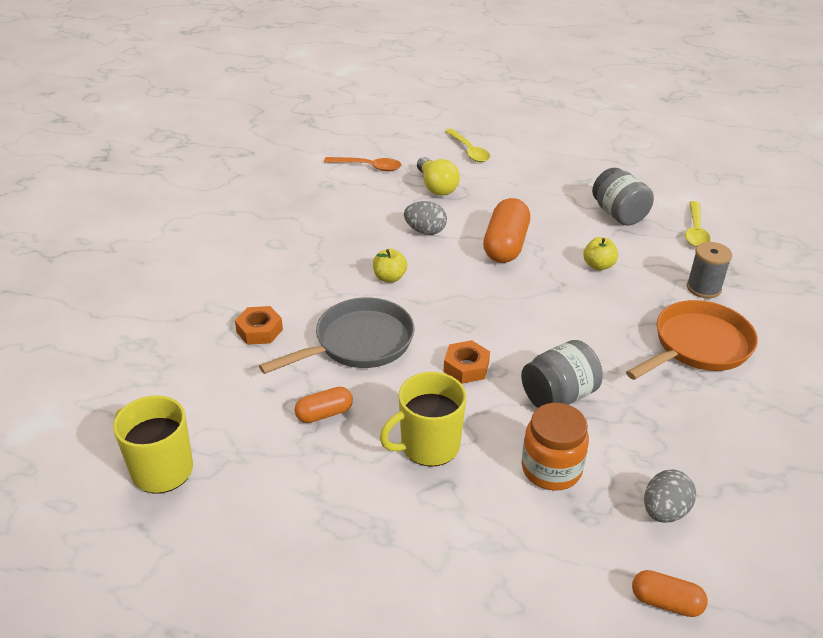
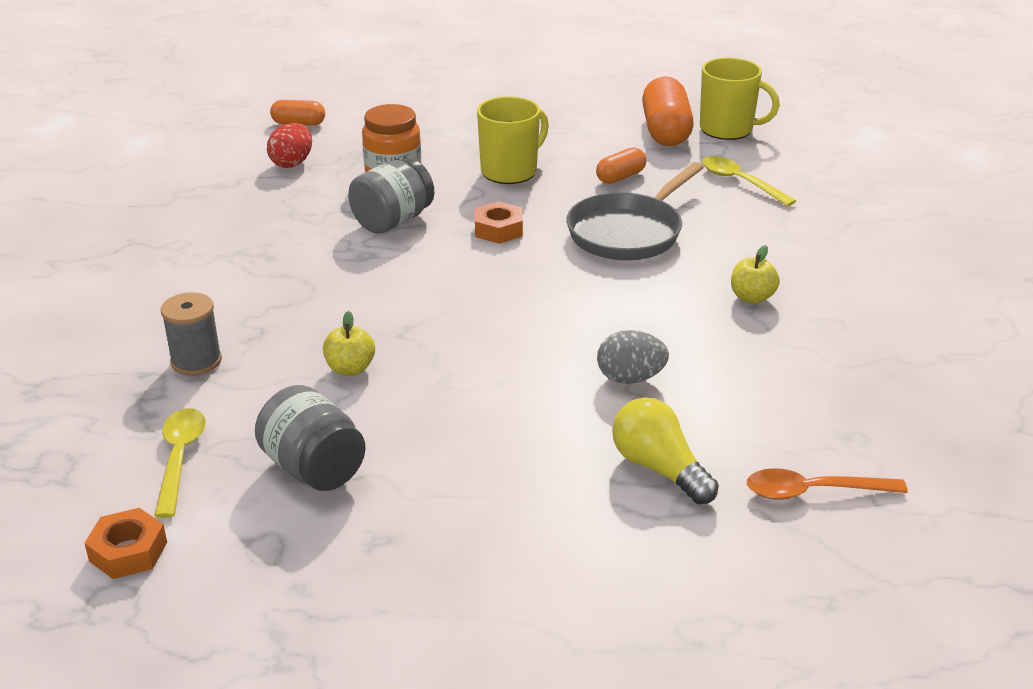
camera: 165 degrees right, 5 degrees down
(259, 330) = (747, 227): orange nut -> orange nut (128, 551)
(389, 277) = (640, 304): yellow apple -> yellow apple (752, 298)
(469, 151) = (641, 579): yellow spoon -> yellow spoon (740, 182)
(505, 245) = (497, 376): orange capsule -> orange capsule (665, 131)
(664, 511) = (292, 163): grey egg -> red egg
(698, 346) = (226, 288): orange pan -> none

